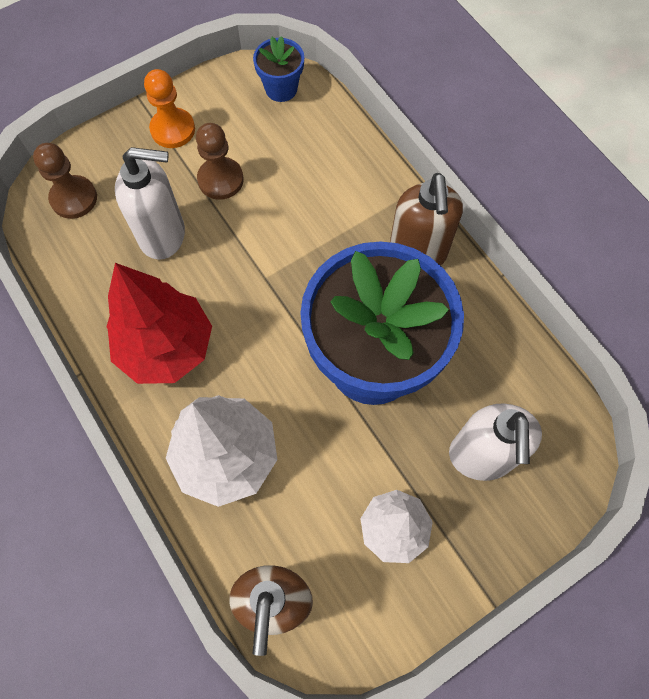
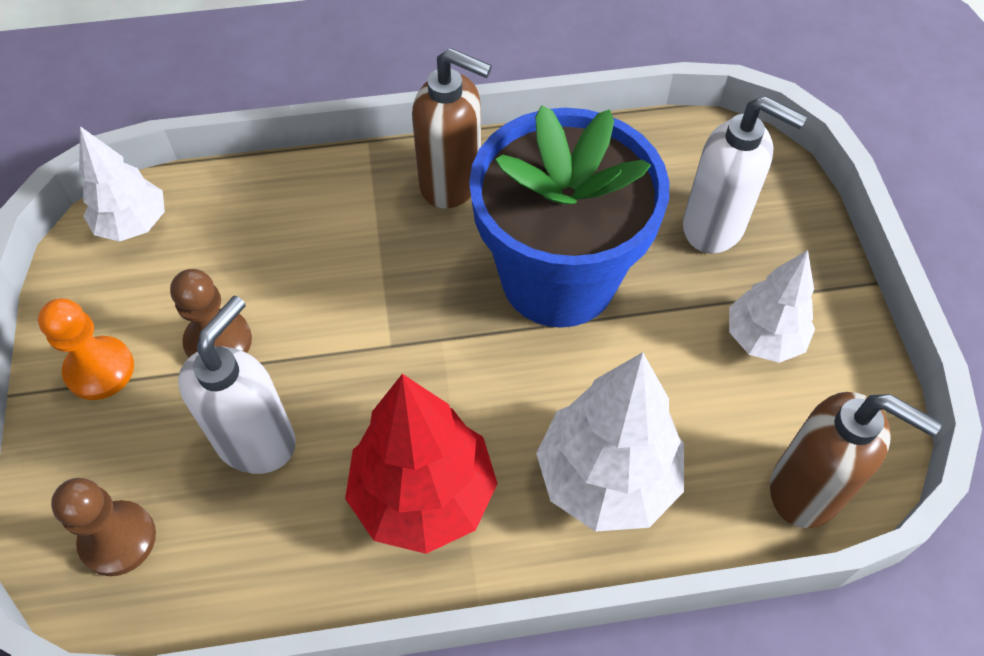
camera: 65 degrees left, 10 degrees down
(281, 88) = (133, 224): blue flower pot -> white tree

